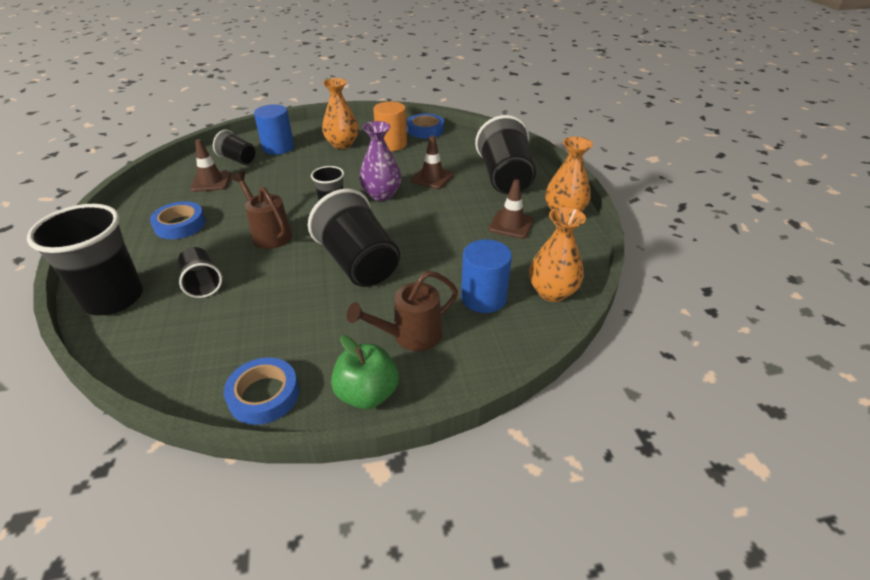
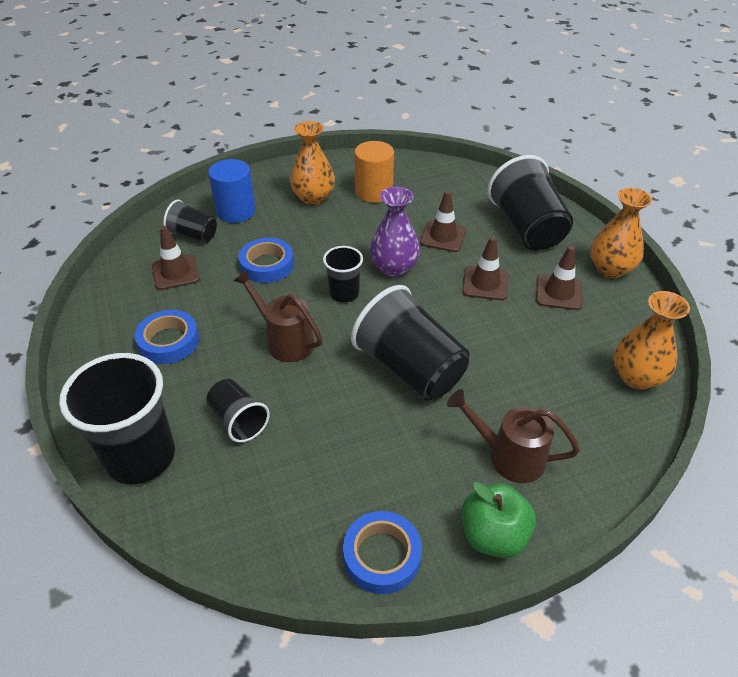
camera: 10 degrees left, 5 degrees up
(410, 336) = (508, 456): brown watering can -> brown watering can turned 60 degrees clockwise
(425, 130) = (405, 166): blue tape -> blue tape (267, 265)
(451, 212) = (485, 283): none -> brown traffic cone
(483, 298) = (567, 395): blue cylinder -> none

